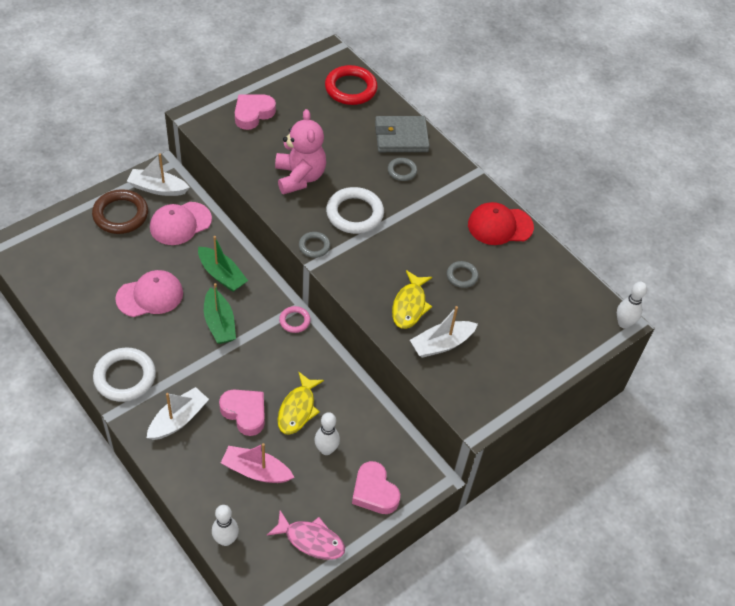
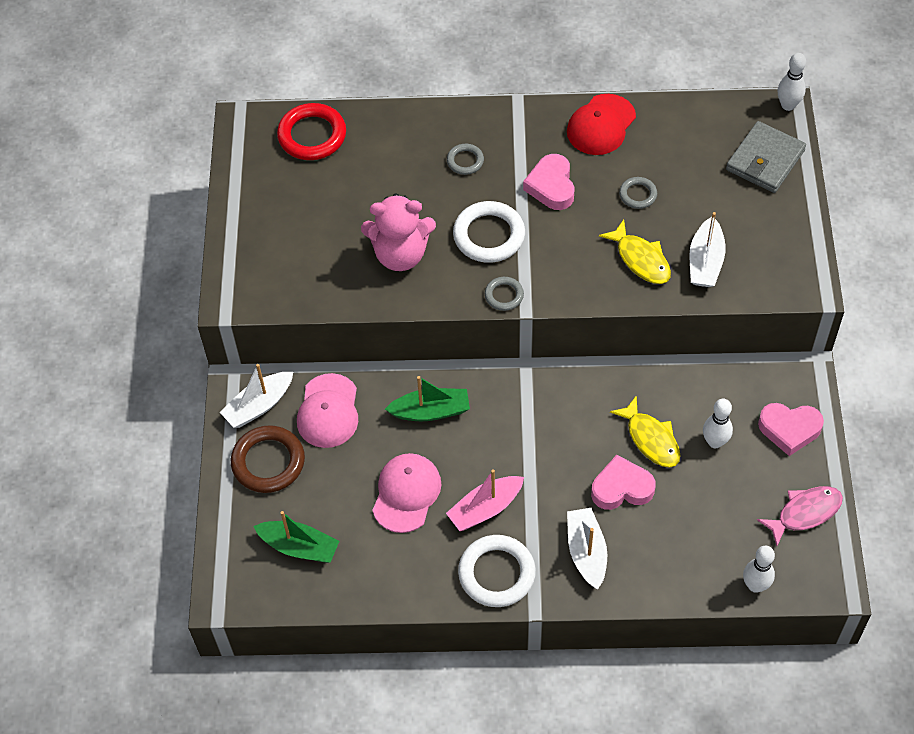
camera: 45 degrees left, 5 degrees up
(219, 323) = (492, 448): green boat -> green boat (299, 547)
(253, 114) = (273, 244): pink heart -> pink heart (551, 186)
(256, 471) = (696, 516): pink boat -> pink boat (485, 508)
(294, 321) = (541, 379): pink ring -> none
(299, 177) = (400, 254): pink teddy bear -> pink teddy bear turned 150 degrees clockwise
(401, 137) = (418, 133): grey wallet -> grey wallet (765, 160)

